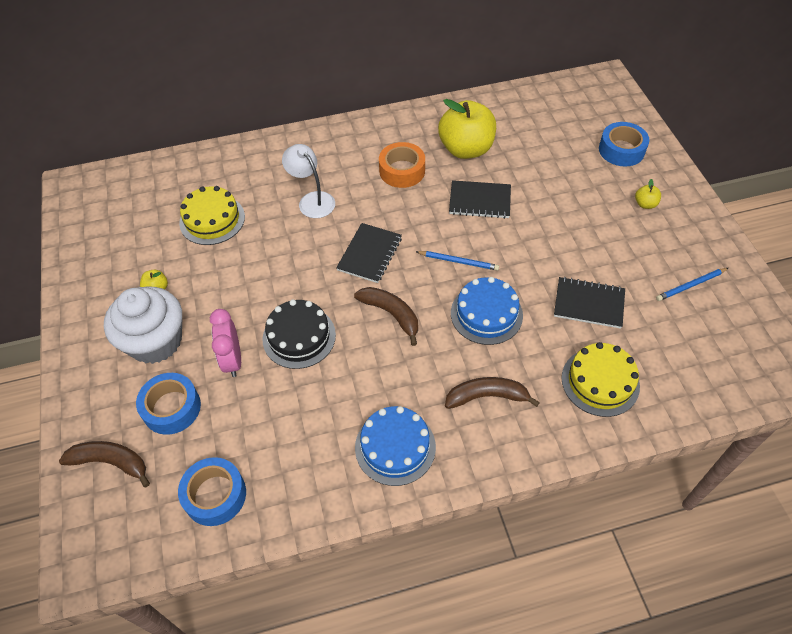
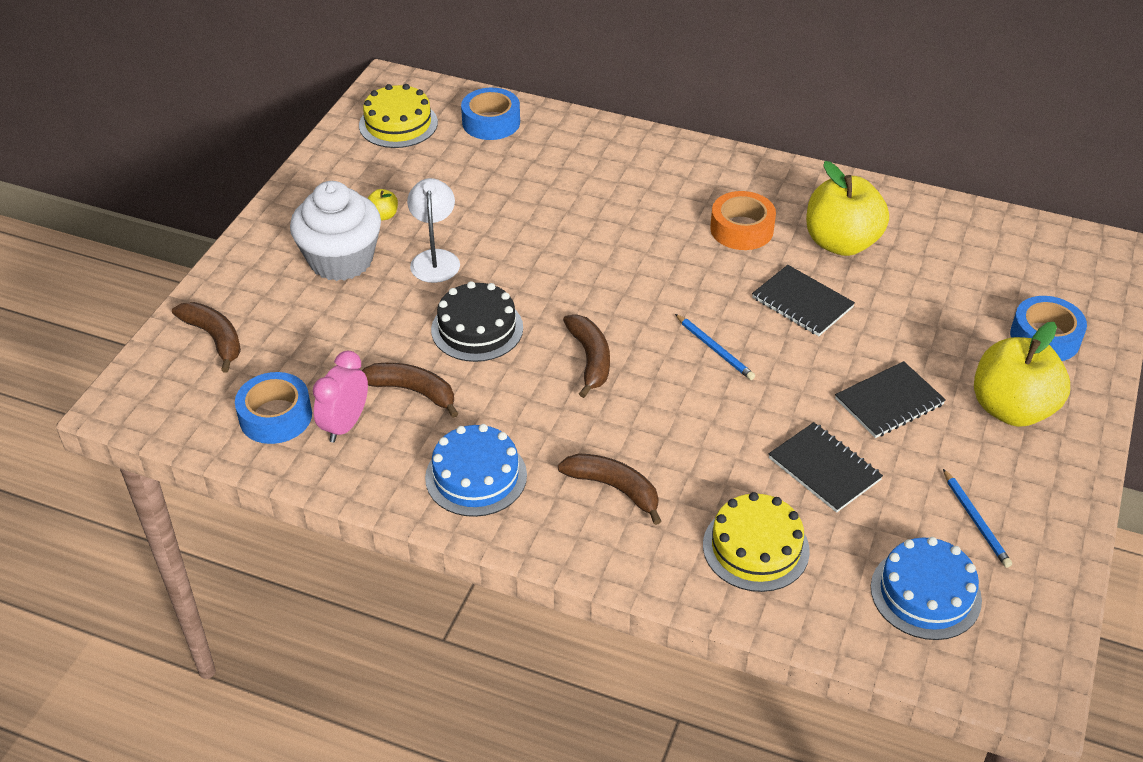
camera: 35 degrees right, 10 degrees down
(171, 408) = (304, 324): blue tape -> blue tape (491, 122)
(212, 219) = (493, 179): yellow cake -> yellow cake (398, 124)
(232, 360) = (395, 314): pink clock -> pink clock (345, 425)
(296, 411) = (412, 391): none -> brown banana
(312, 200) = (613, 210): white lamp -> white lamp (435, 259)
(370, 254) = (623, 292): black notebook -> black notebook (889, 402)
(486, 314) = (694, 414): blue cake -> blue cake (925, 593)
(645, 204) = (1011, 409): yellow apple -> yellow apple, size x2.46
(690, 285) = (976, 520): blue pencil -> blue pencil turned 120 degrees counterclockwise

